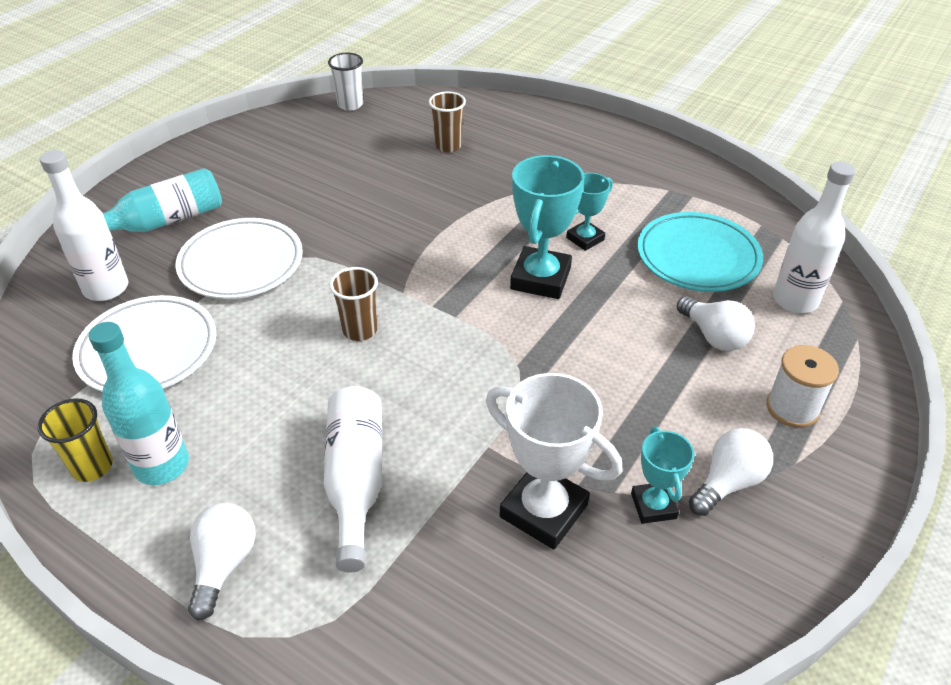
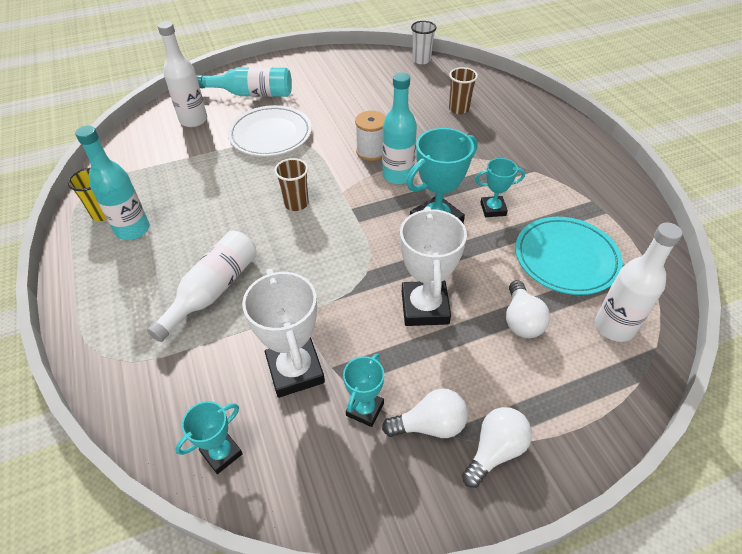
camera: 35 degrees right, 5 degrees up
(148, 349) = (182, 163): white plate -> none
(224, 564) = (111, 299): white light bulb -> white light bulb (495, 451)
(450, 246) = (398, 175): none -> turquoise bottle
(551, 646) = (221, 453): none -> turquoise trophy
(613, 371) = (425, 307): none -> white trophy
(792, 408) = (531, 402): white spool -> white spool (371, 151)

